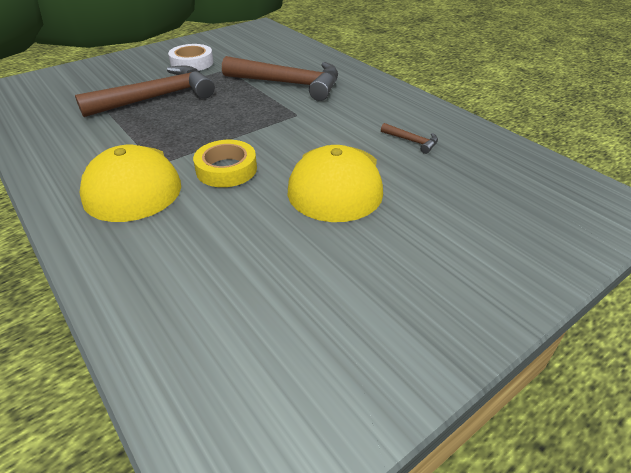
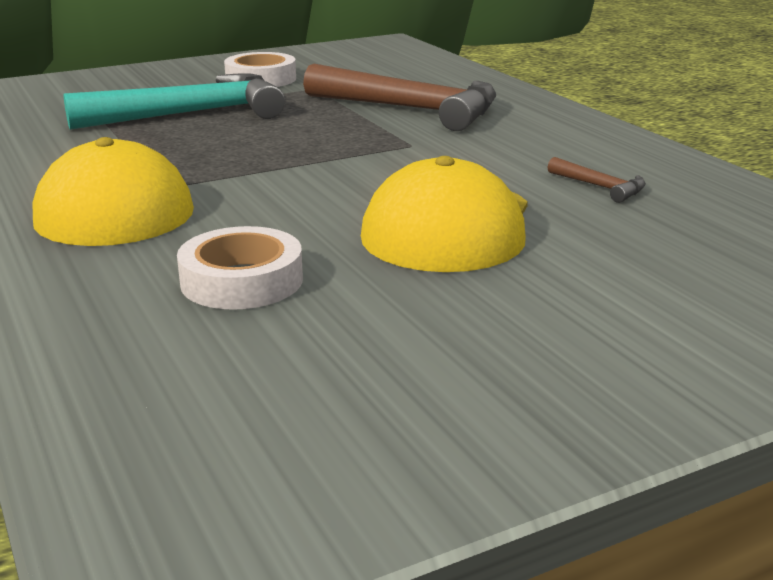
camera: 10 degrees right, 15 degrees down
(157, 97) = (191, 114): brown hammer -> turquoise hammer
(226, 169) = (271, 200): yellow tape -> none
(227, 242) = (242, 280): none -> white tape

